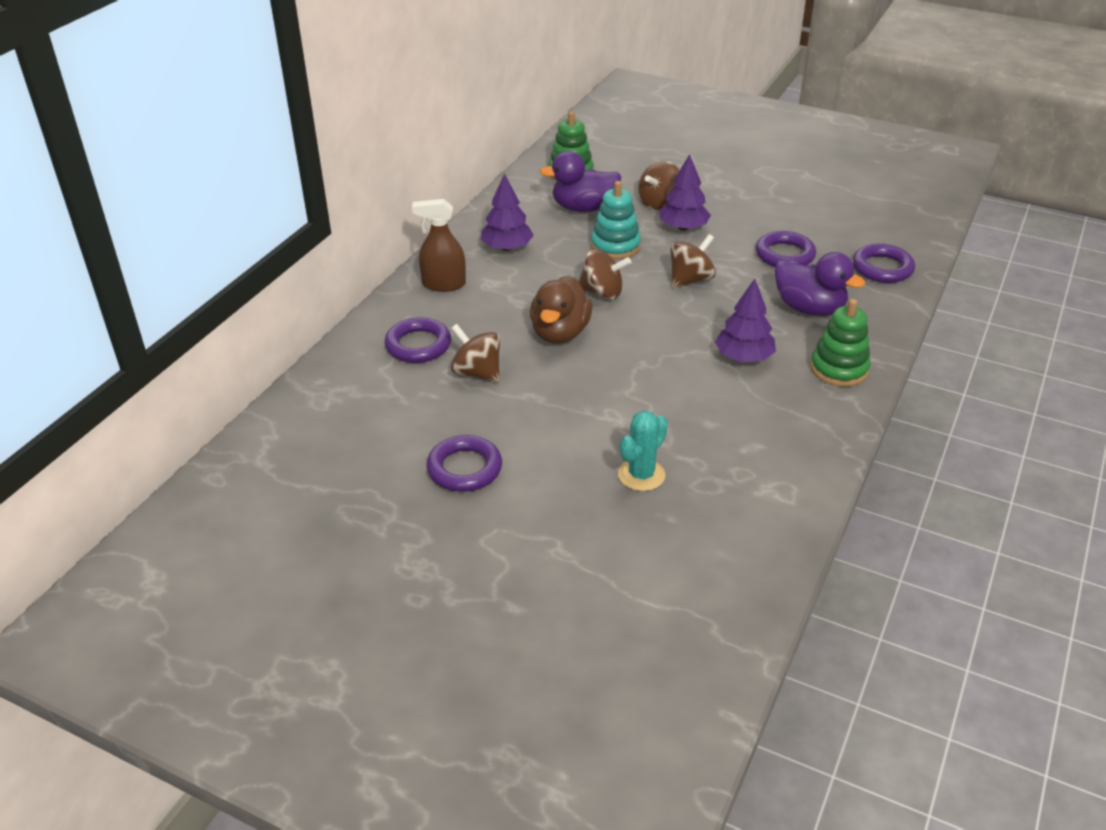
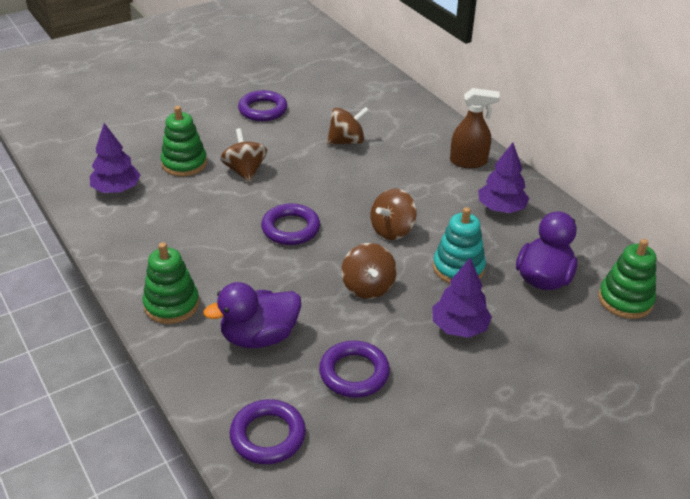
camera: 120 degrees right, 0 degrees up
(418, 345) = (399, 130): purple ring -> purple ring (290, 228)
(443, 284) = (468, 162): brown spray bottle -> brown spray bottle turned 60 degrees clockwise
(560, 333) = (357, 189): brown duck -> none
(641, 475) = (184, 163): turquoise cactus -> green stacking toy
(659, 203) = (520, 334): brown spinning top -> brown spinning top (245, 171)
(743, 357) = (239, 262): purple tree -> purple tree (117, 189)

